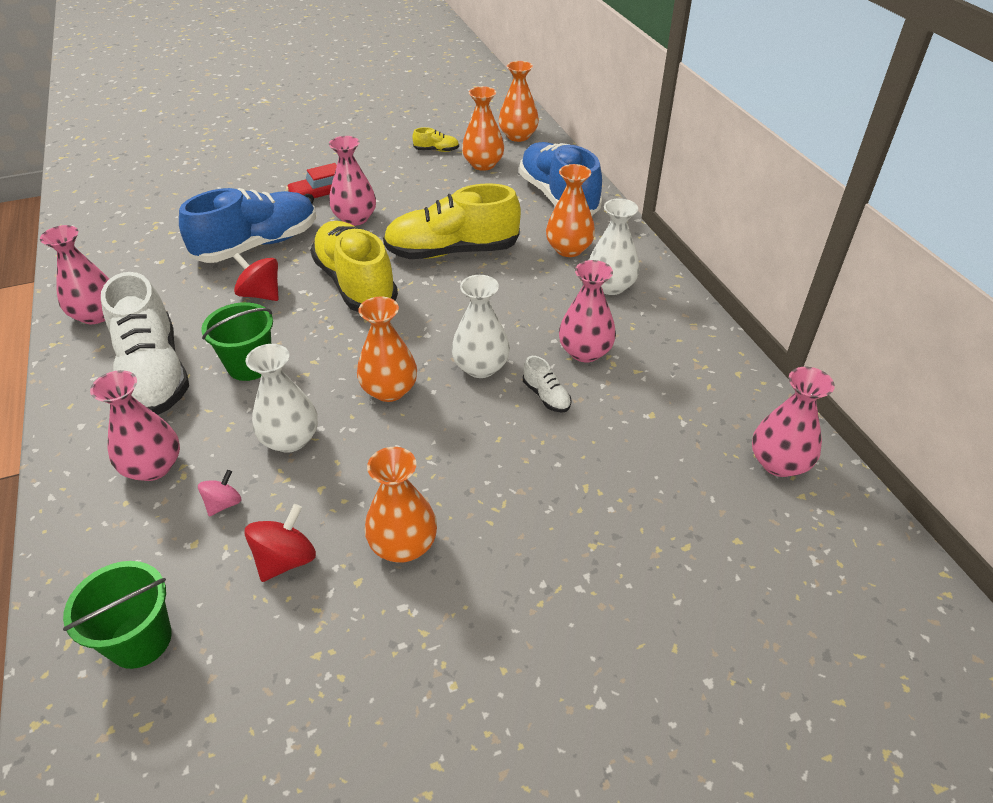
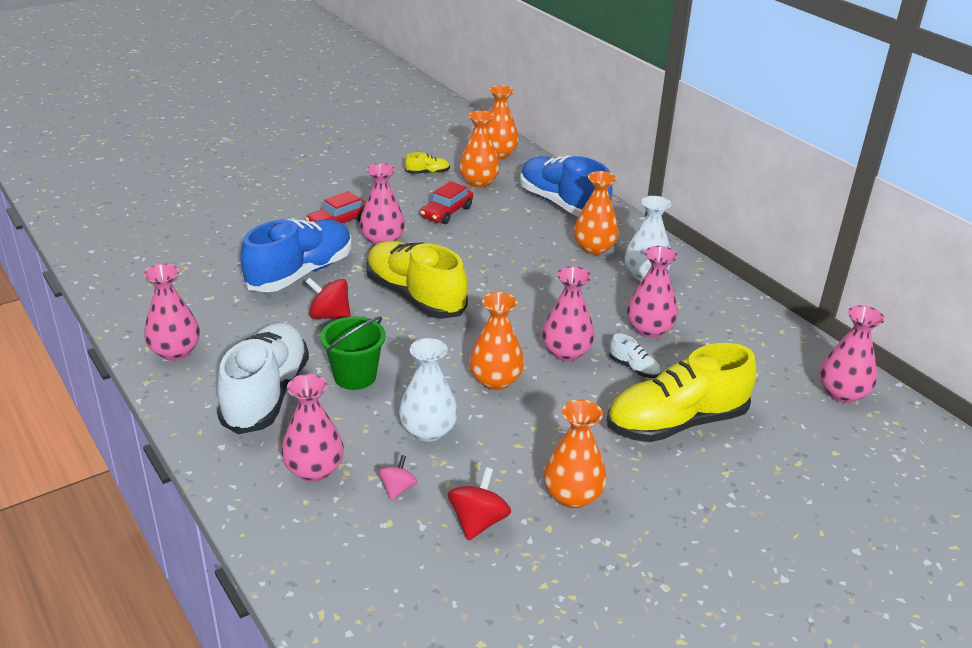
camera: 15 degrees left, 10 degrees down
(140, 640) = (386, 600): green bucket -> none
(154, 373) = (266, 394): white shoe -> white shoe turned 135 degrees counterclockwise
(434, 194) = (446, 212): none -> red car
(452, 251) = (490, 260): yellow shoe -> yellow shoe (676, 423)
(480, 367) = (566, 352): white vase -> pink vase

